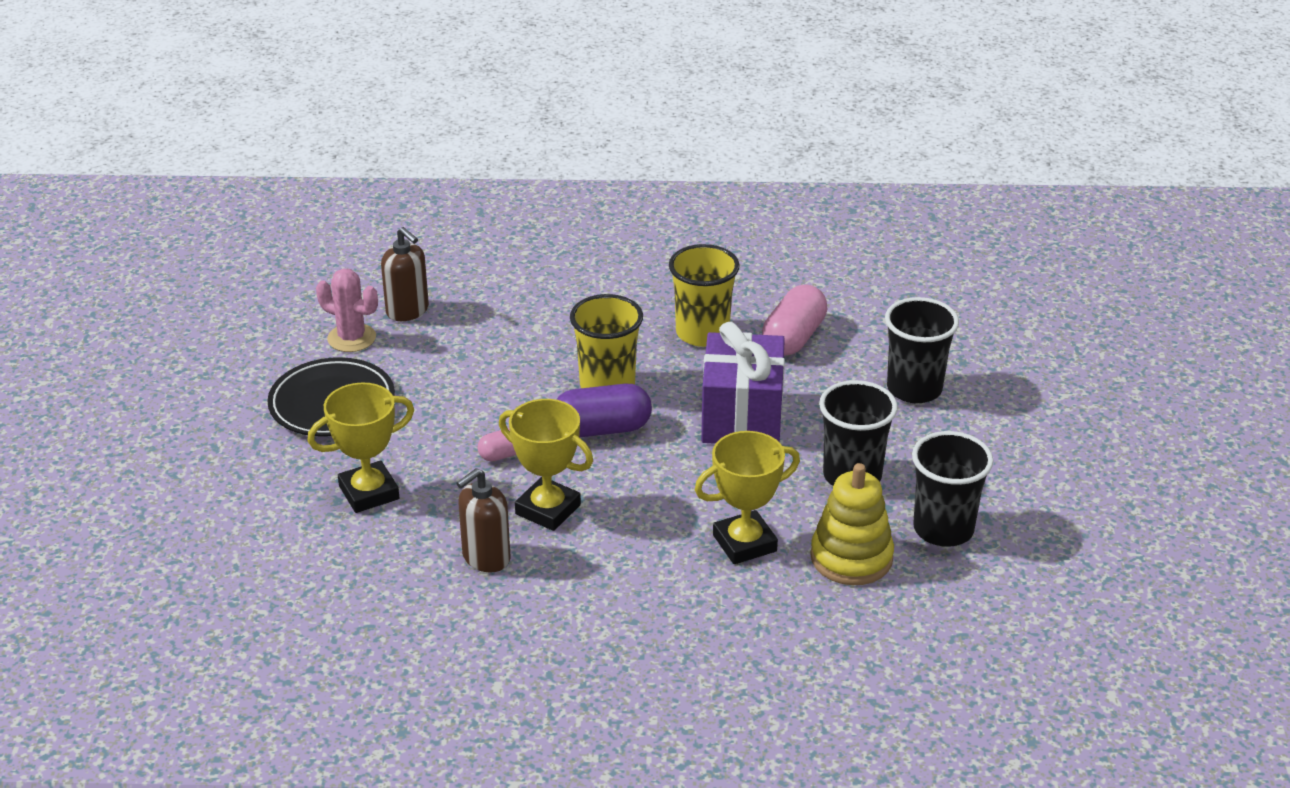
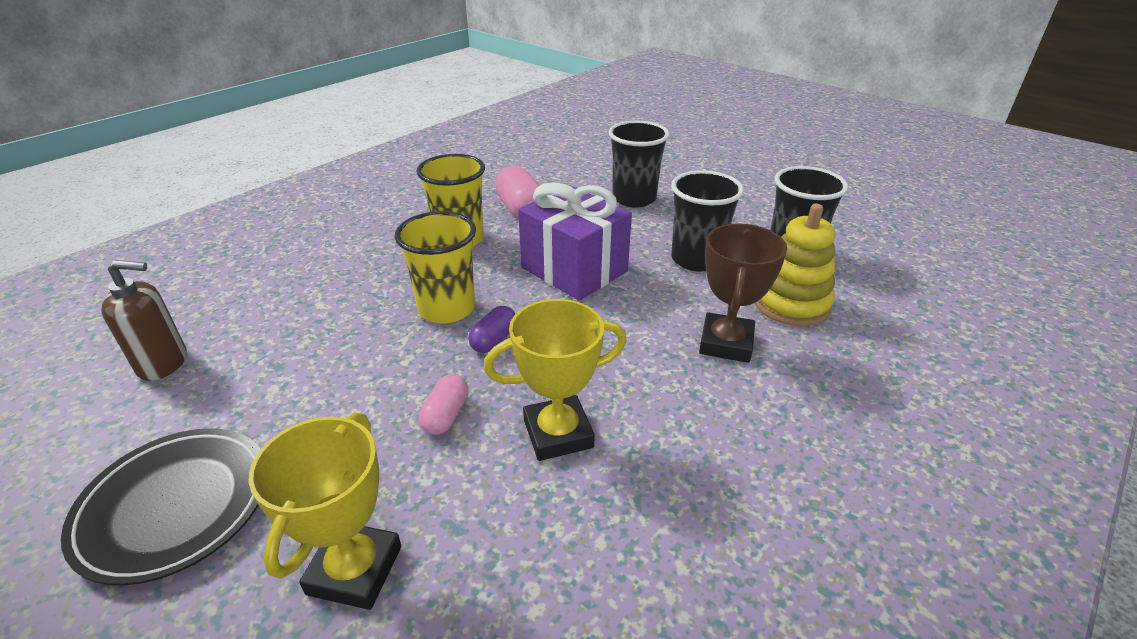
camera: 50 degrees left, 0 degrees up
(351, 338) = (121, 425): pink cactus -> none
(486, 557) = (580, 527): brown soap dispenser -> none
(602, 429) = (494, 340): purple capsule -> purple capsule, size x0.58
(744, 543) = (726, 343): yellow trophy -> brown trophy

